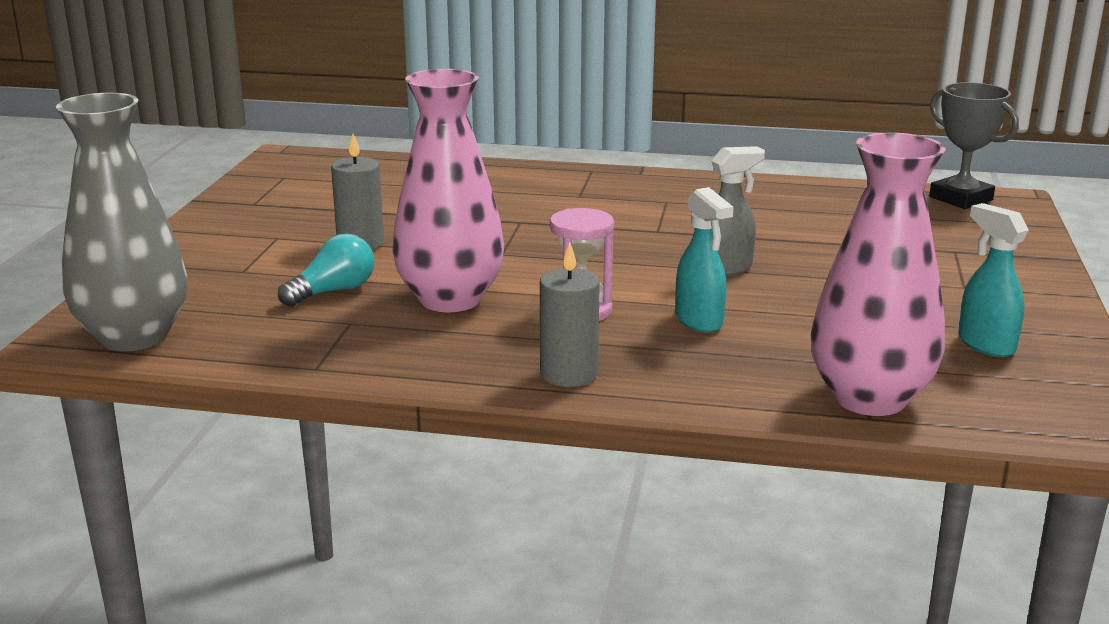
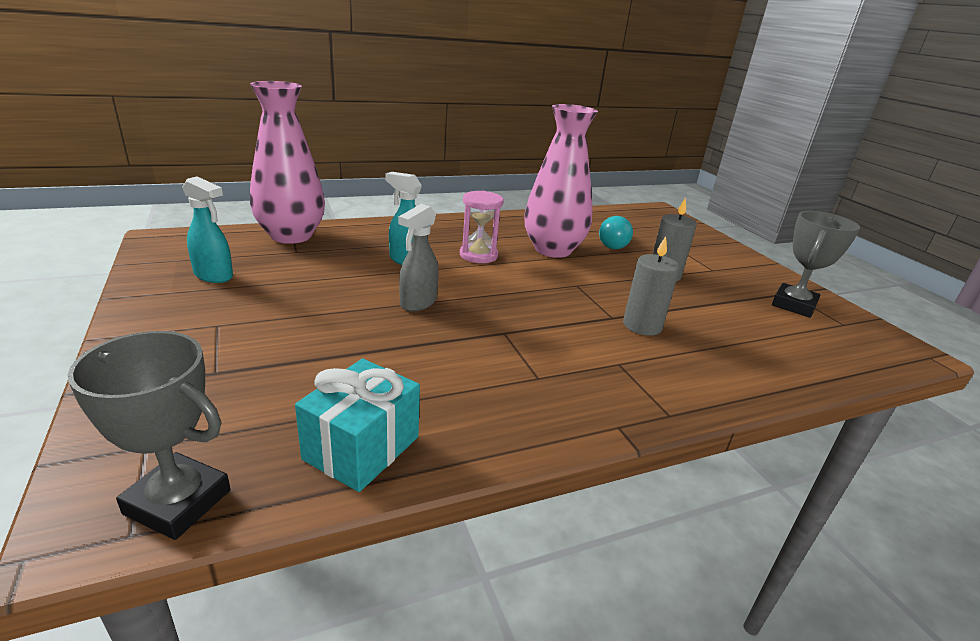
camera: 145 degrees right, 5 degrees up
(134, 336) = (640, 213): grey vase -> none
(287, 195) = (793, 305): none -> grey trophy
(569, 374) = (446, 225): grey candle -> grey candle (642, 325)
(838, 196) = (361, 448): none -> turquoise gift

